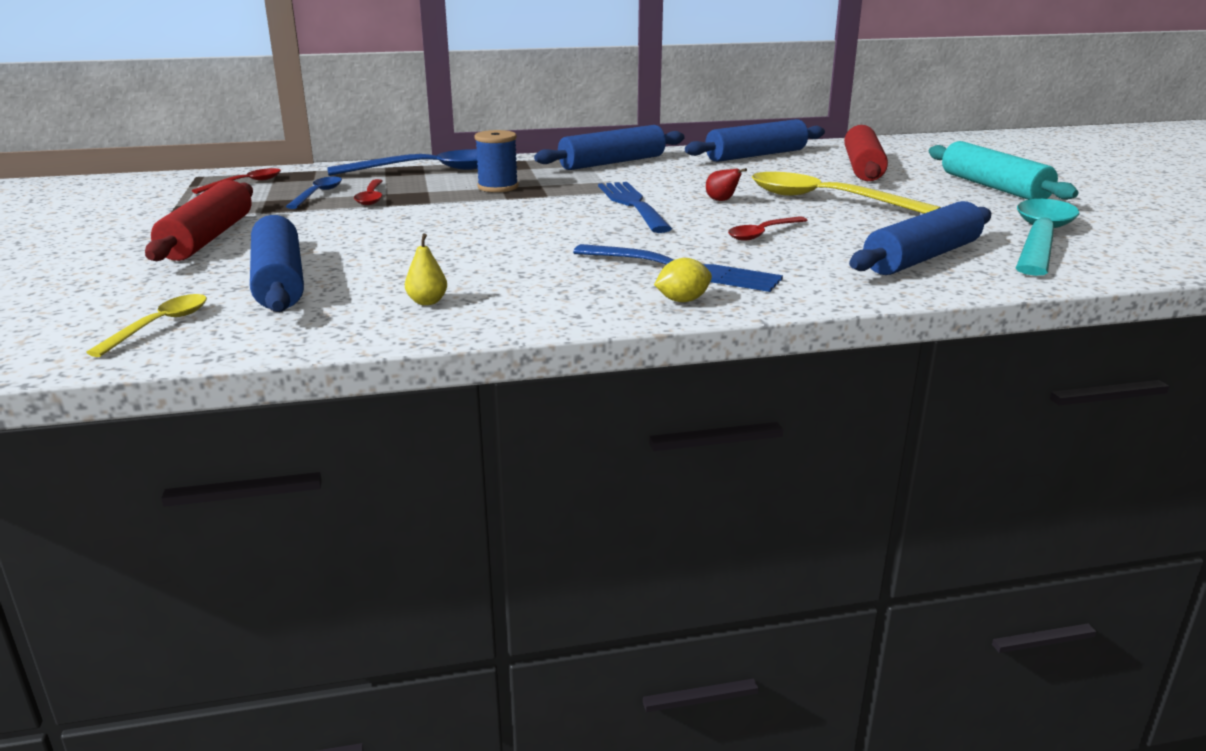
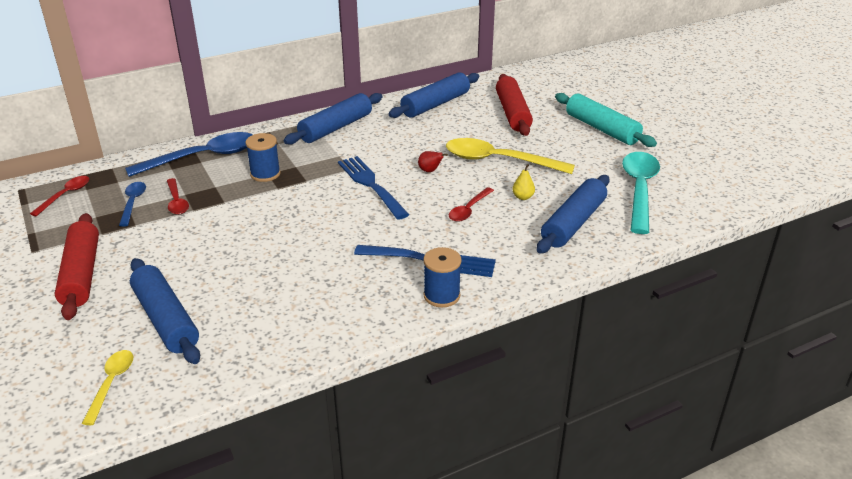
camera: 15 degrees left, 10 degrees up
(427, 302) = (280, 325): yellow pear -> yellow pear (523, 197)
(682, 300) = (441, 296): yellow lemon -> blue spool

